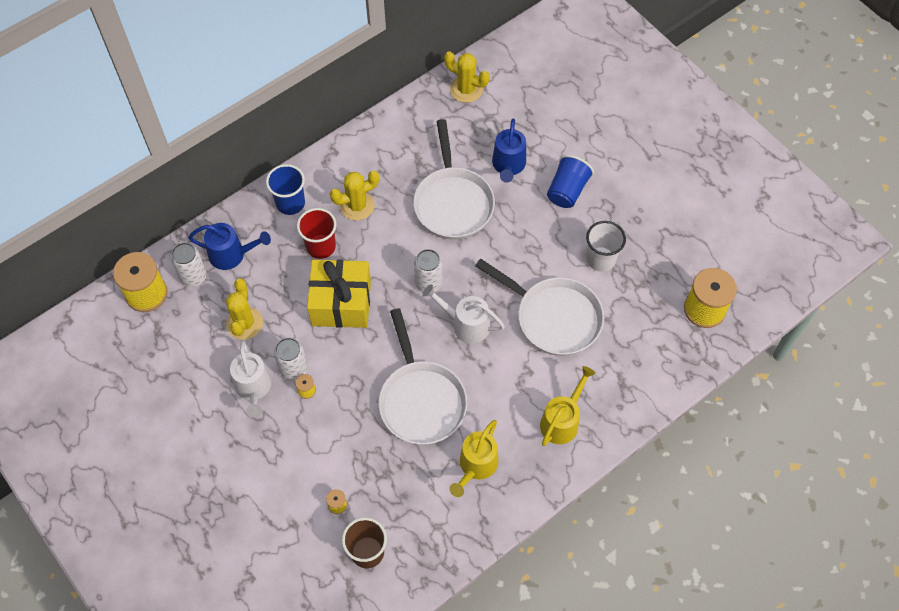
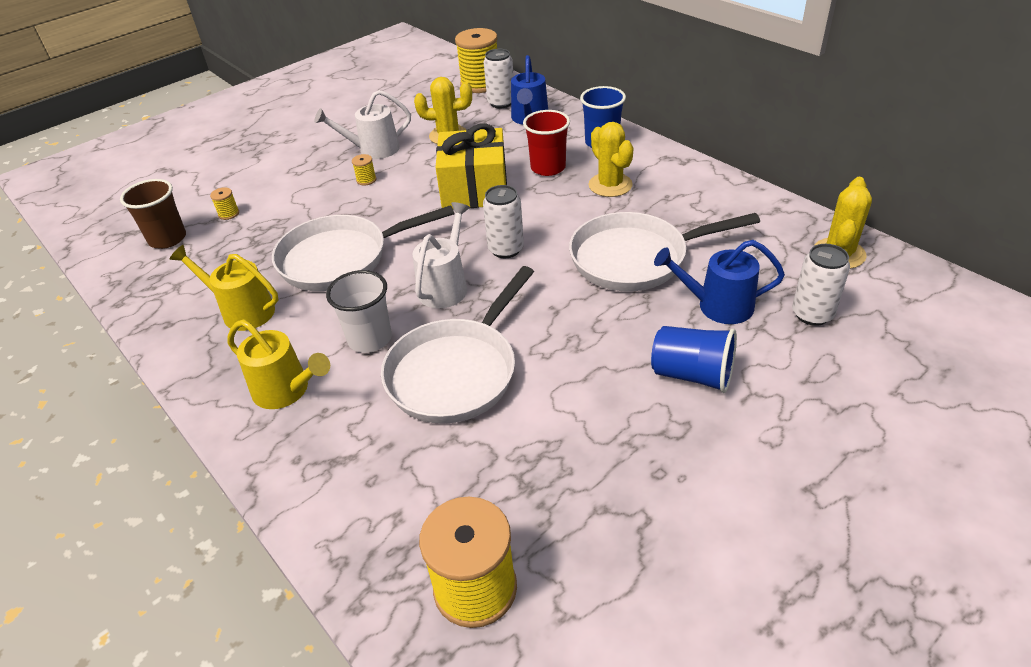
camera: 90 degrees right, 20 degrees down
(294, 370) = (392, 169): white can -> white can (812, 314)
(600, 259) = (567, 424): white cup -> white cup (370, 339)

